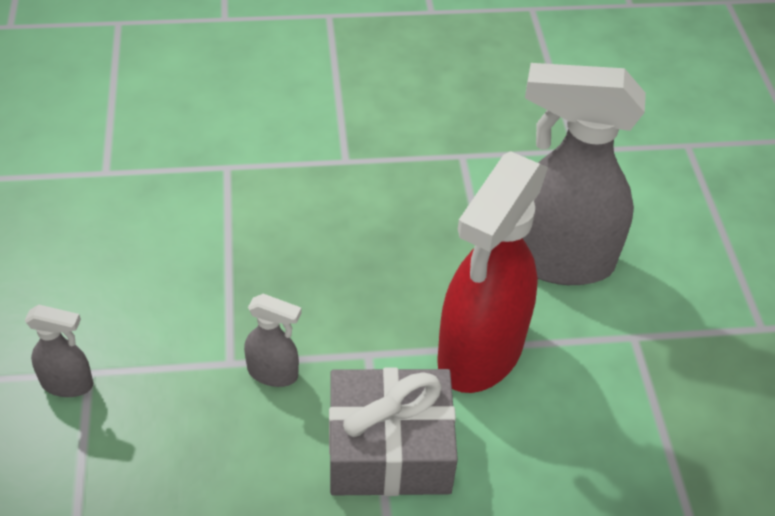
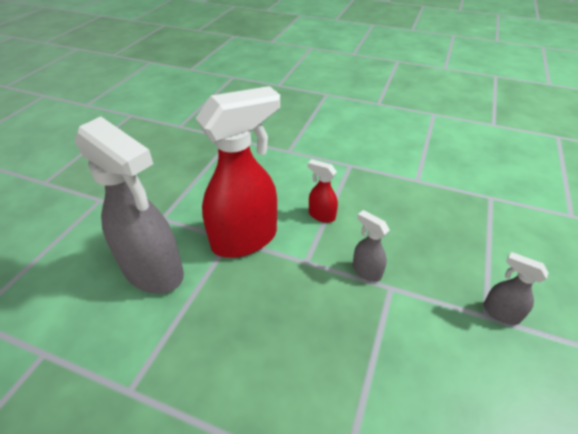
camera: 150 degrees left, 5 degrees down
(389, 448) = (321, 215): grey gift -> red spray bottle

